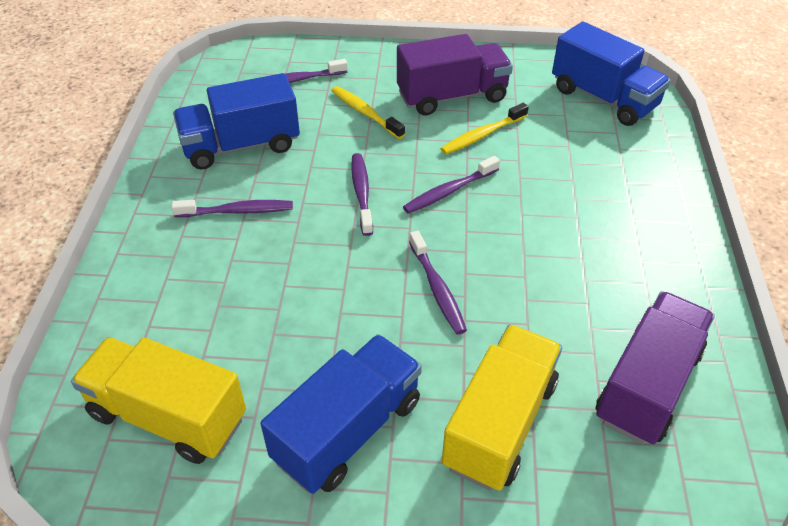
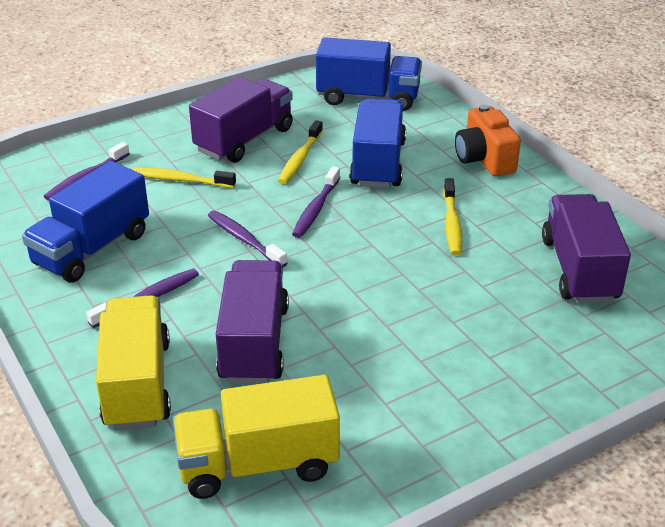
camera: 35 degrees left, 10 degrees down
(275, 297) = (254, 343): none -> purple truck
(348, 430) = (410, 399): blue truck -> blue truck (378, 163)
(437, 289) = (377, 278): purple toothbrush -> none
(499, 424) = (510, 340): yellow truck -> yellow truck (137, 384)
(561, 266) = (452, 223): none -> yellow toothbrush
(660, 212) = (484, 159): none -> orange camera

